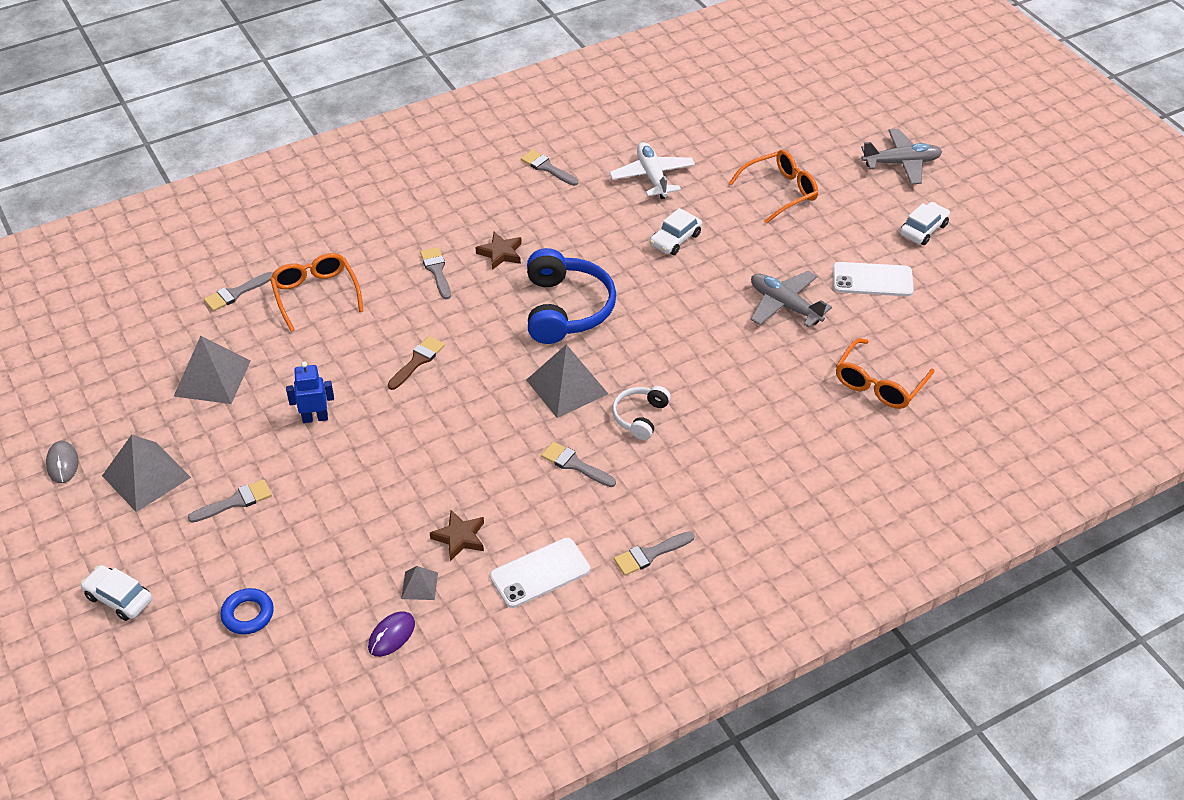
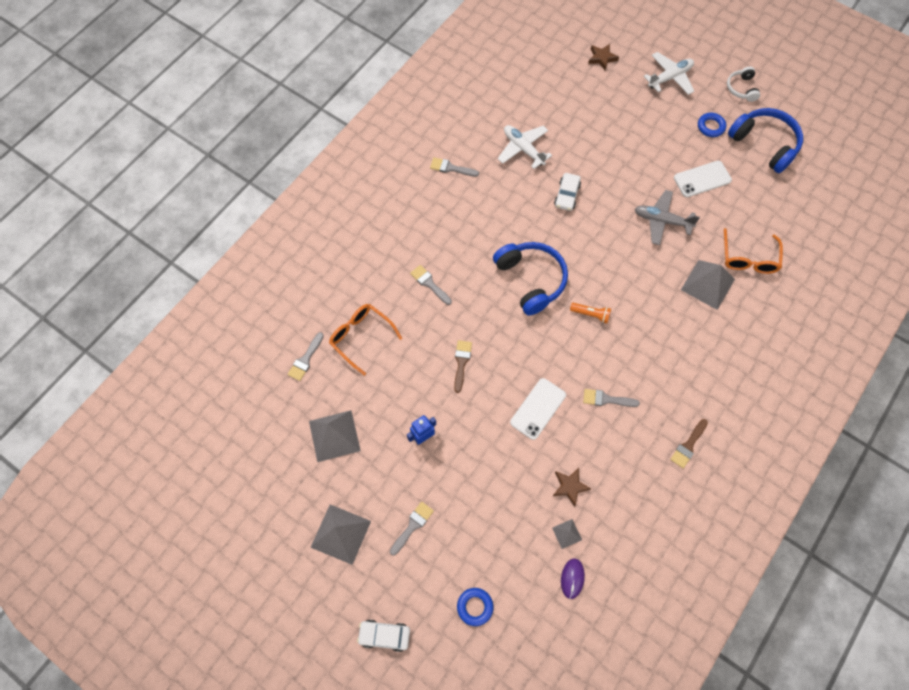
camera: 25 degrees left, 20 degrees up
(62, 464) = (277, 550): grey mouse -> none
(501, 253) = (463, 252): brown star -> brown star (602, 58)
(540, 573) = (633, 490): white phone -> white phone (538, 409)
(567, 387) = (567, 341): grey pyramid -> grey pyramid (707, 284)
(618, 370) = (591, 314): none -> orange flashlight
(640, 417) = (624, 345): white headphones -> white headphones (741, 88)
(650, 554) = (688, 445): grey brush -> brown brush
(780, 192) = (609, 130): orange glasses -> none
(901, 163) = (670, 78): grey plane -> white plane
(923, 229) = (710, 127): white car -> blue ring
(988, 270) = (764, 144): none -> blue headphones

